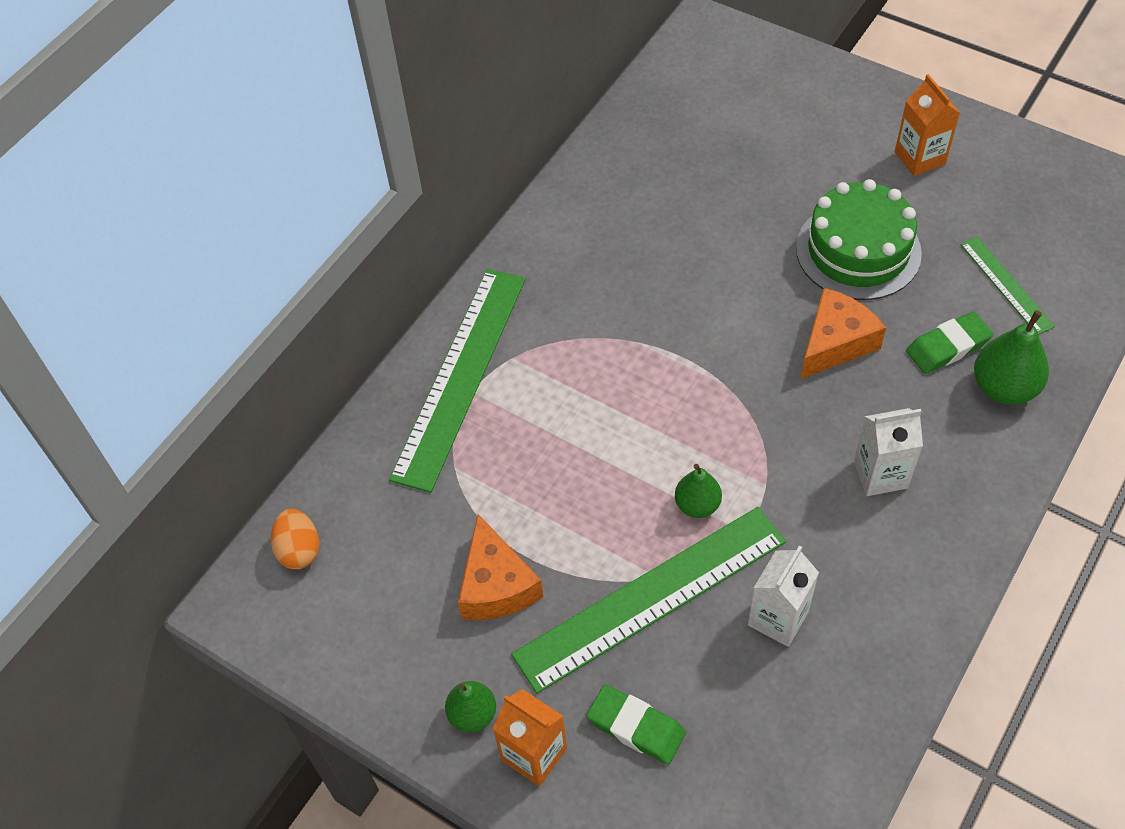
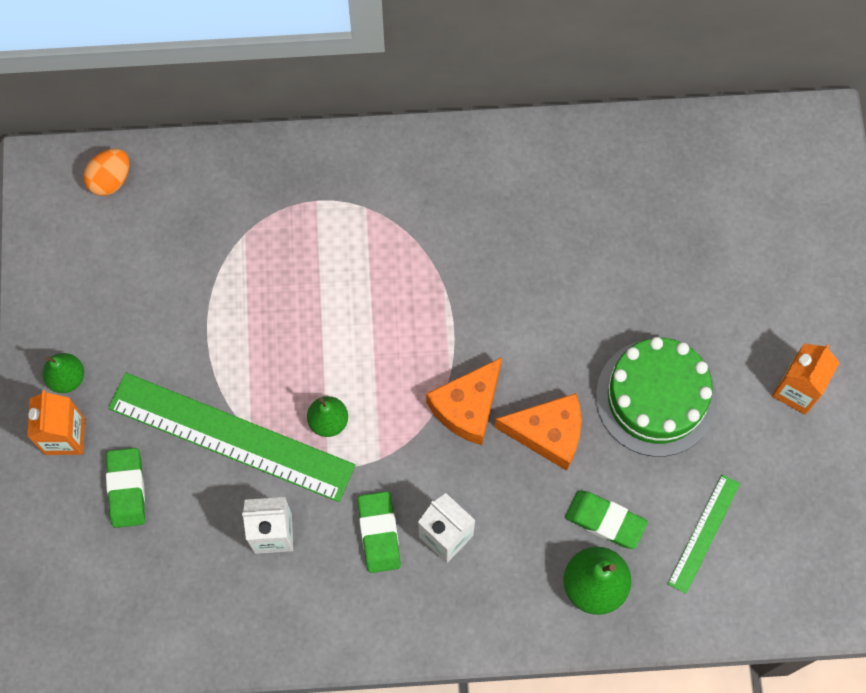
camera: 50 degrees right, 15 degrees up
(460, 375) = (324, 182): green ruler -> none
(496, 585) = (171, 327): orange cheese -> orange cheese (467, 407)
(840, 527) = (379, 533): none -> green eraser

